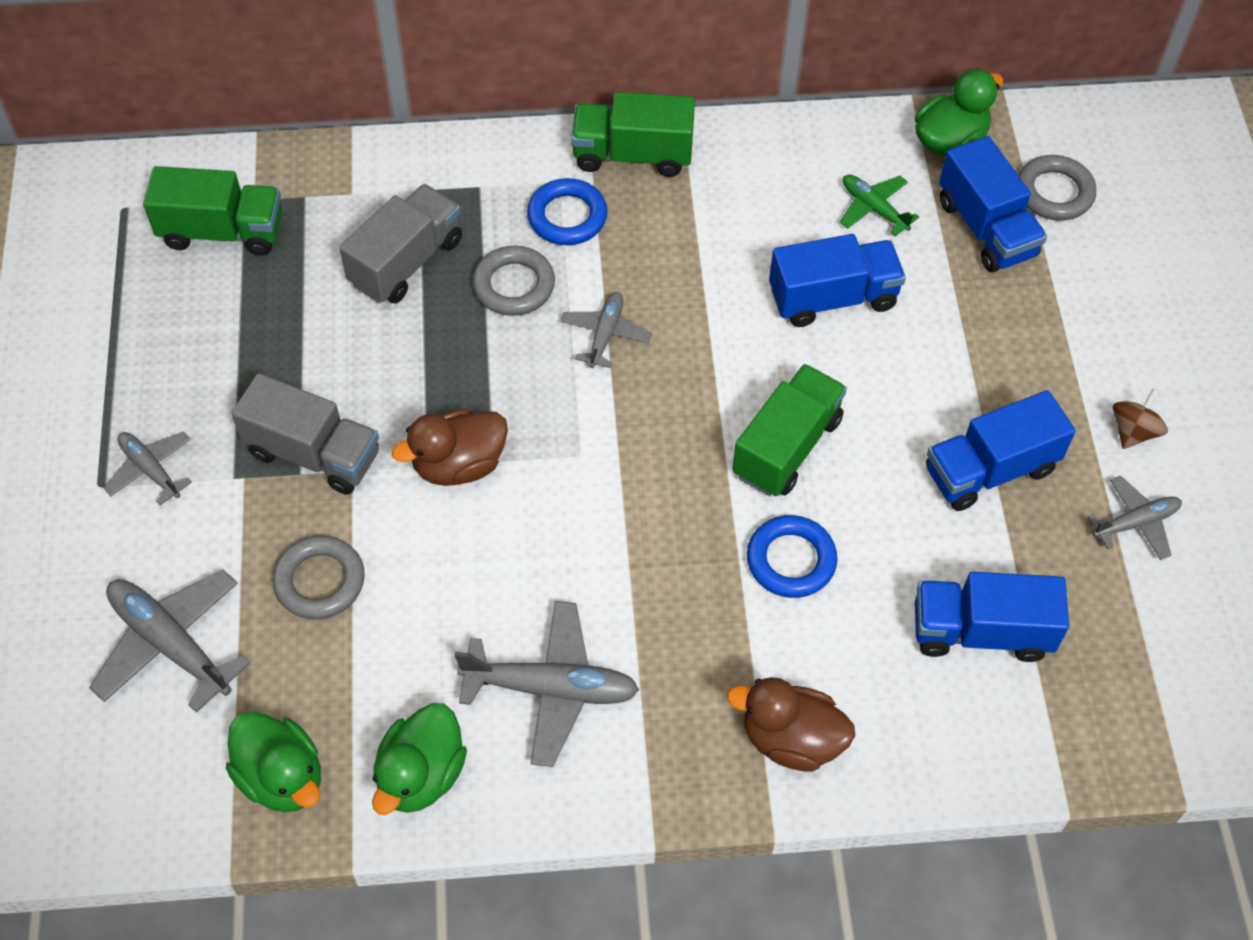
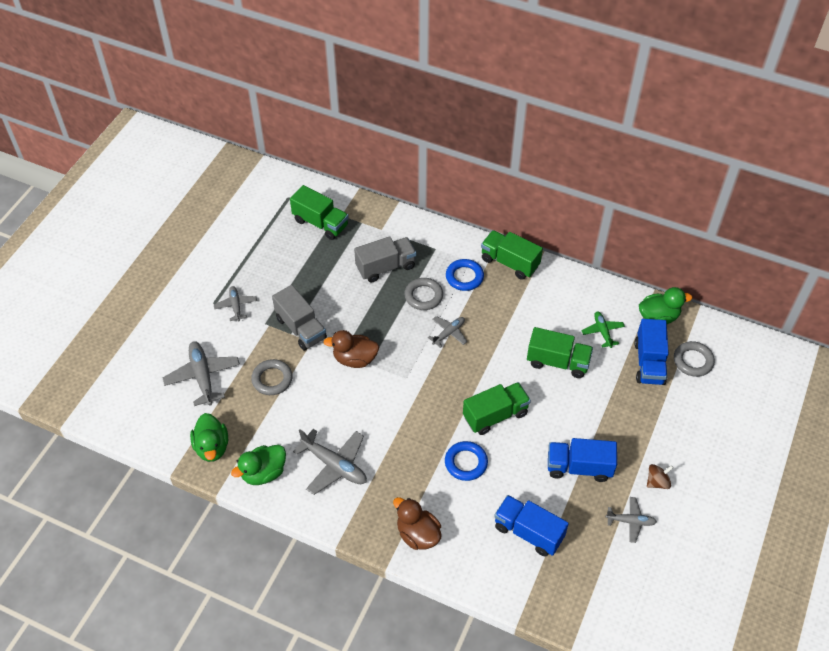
camera: 30 degrees right, 5 degrees down
(832, 298) = (557, 362): blue truck -> green truck

